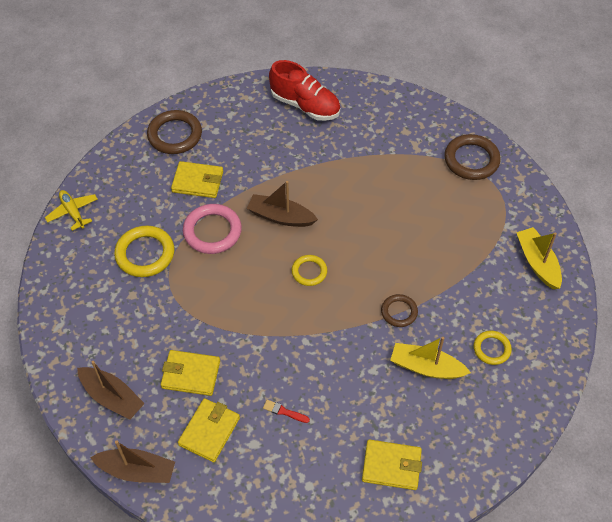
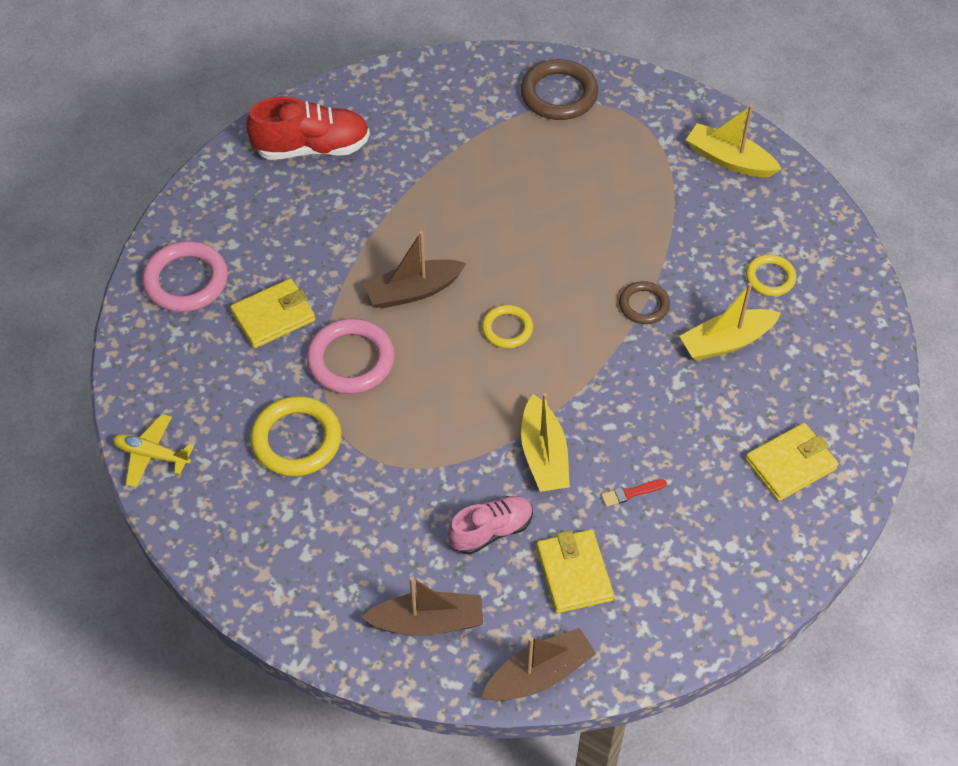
camera: 40 degrees left, 0 degrees up
(175, 135) = (186, 281): brown ring -> pink ring
(191, 374) = (491, 531): yellow wallet -> pink shoe
(259, 355) = (544, 455): none -> yellow boat

